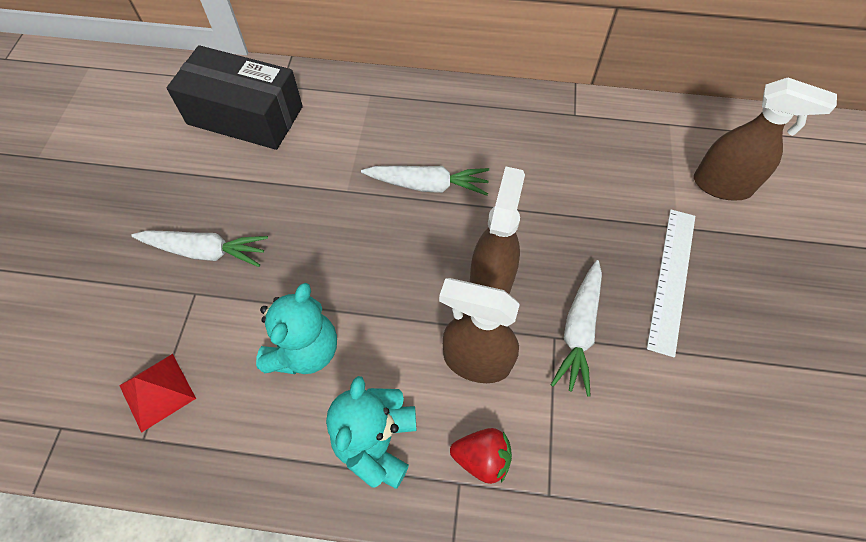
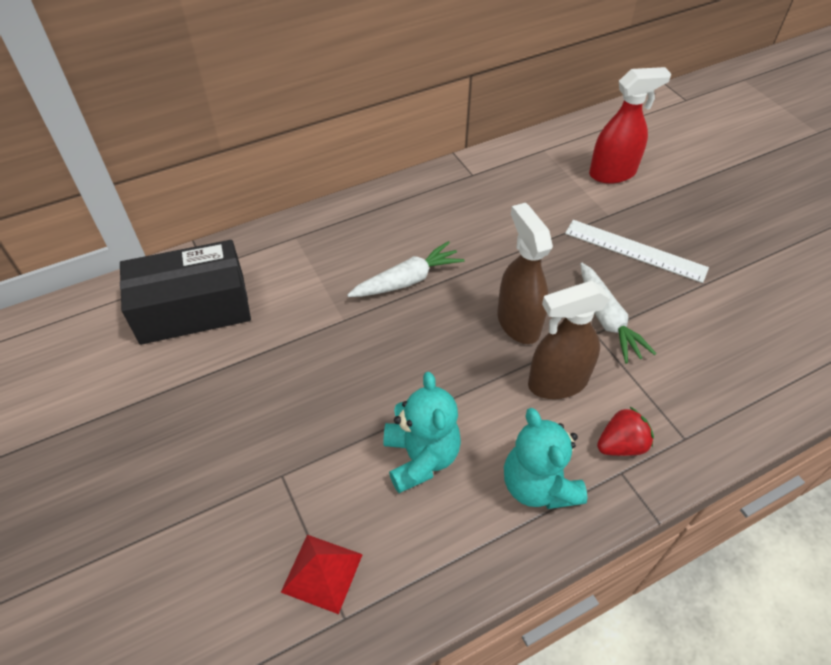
camera: 35 degrees left, 10 degrees down
(205, 251) = (259, 436): white carrot -> none
(672, 279) = (635, 250): white ruler -> white ruler turned 45 degrees counterclockwise
(722, 185) = (612, 173): brown spray bottle -> red spray bottle

